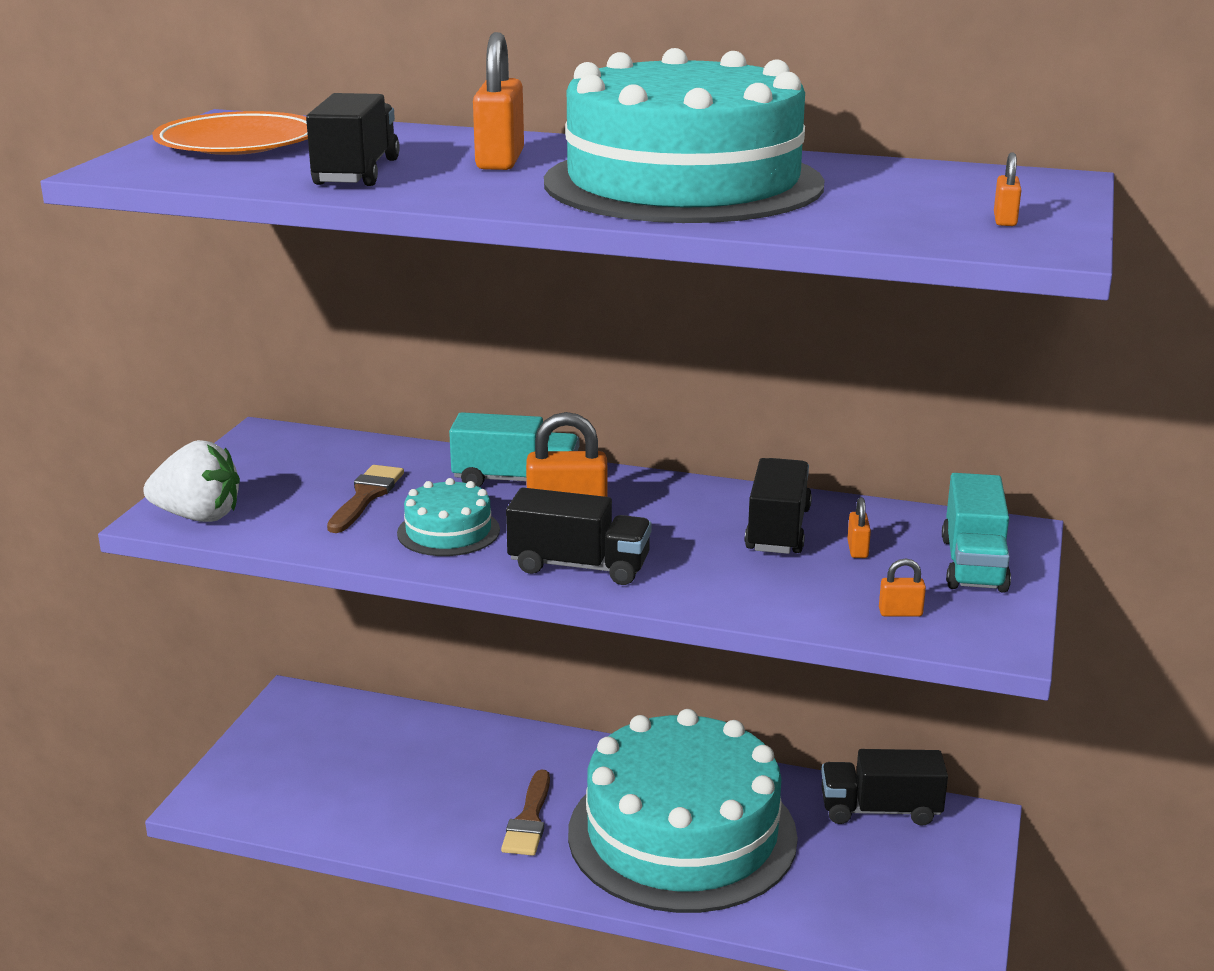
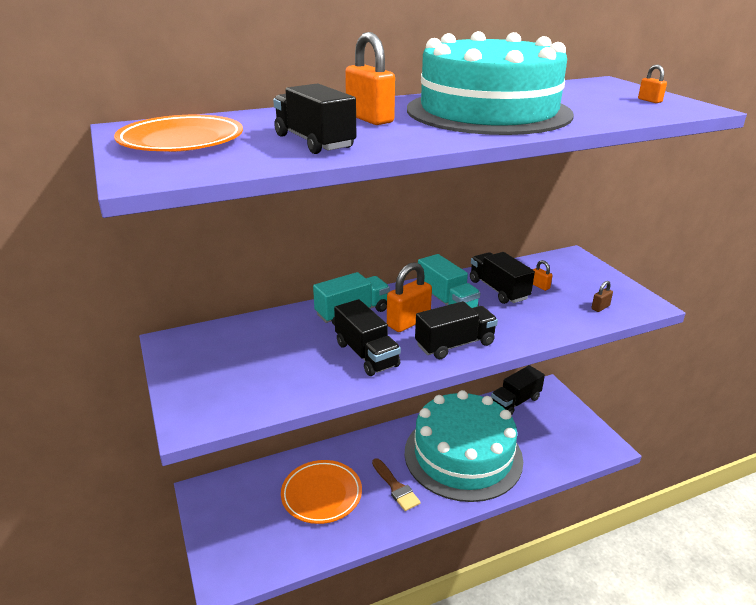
camera: 40 degrees left, 5 degrees up
(198, 516) = (212, 411): white strawberry -> none
(366, 496) = (291, 354): brown brush -> none
(423, 776) = (321, 494): none -> orange plate
(448, 531) = (366, 354): turquoise cake -> black truck
(900, 613) = (600, 307): orange padlock -> brown padlock
(973, 564) = (585, 275): turquoise truck -> turquoise truck (446, 301)

